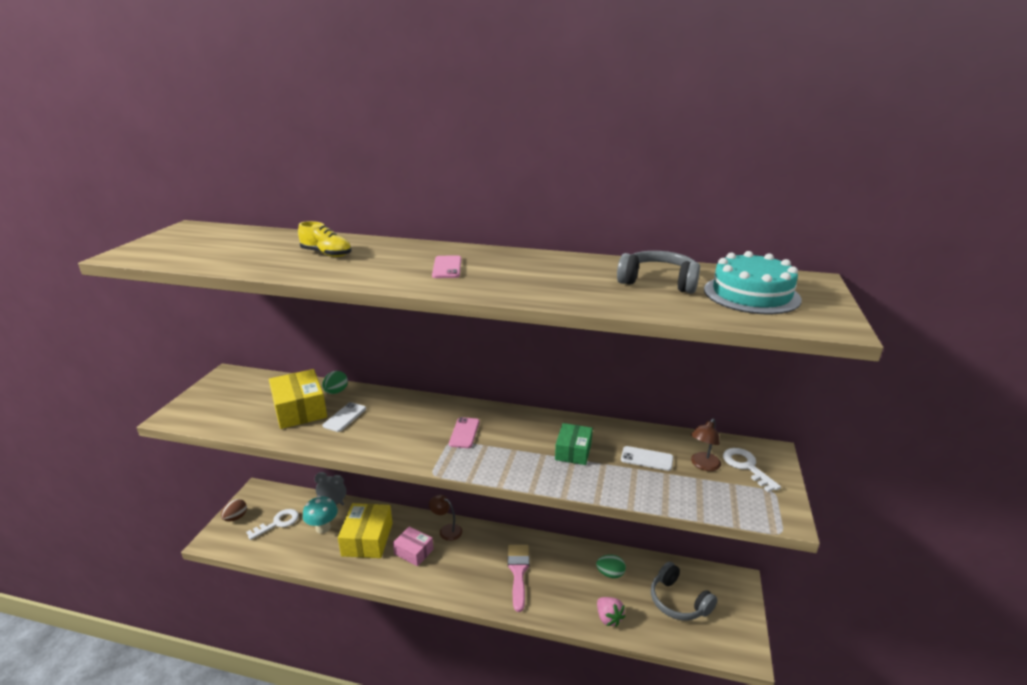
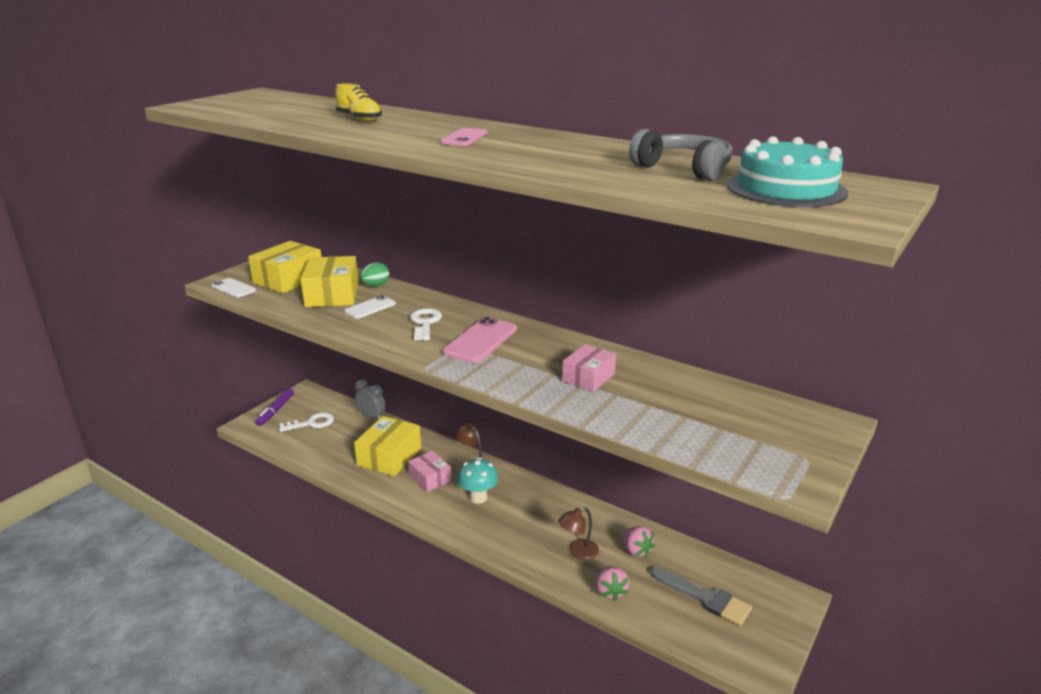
camera: 20 degrees right, 0 degrees up
(236, 518) = (276, 410): brown egg -> purple marker
(246, 400) = (288, 279): none -> yellow box
(323, 528) = (351, 437): turquoise mushroom -> turquoise mushroom (478, 497)
(464, 433) = (481, 340): pink phone -> pink phone, size x1.60
(518, 572) = (531, 523): pink brush -> none
(573, 451) = (588, 377): green box -> pink box
(610, 574) = (636, 550): green egg -> pink strawberry
(647, 459) = (670, 399): white phone -> white phone (233, 288)
(678, 601) = (705, 598): grey headphones -> grey brush
(703, 465) = (735, 418): brown lamp -> brown lamp (578, 552)
(746, 466) = (791, 430): white key -> white key (425, 323)

